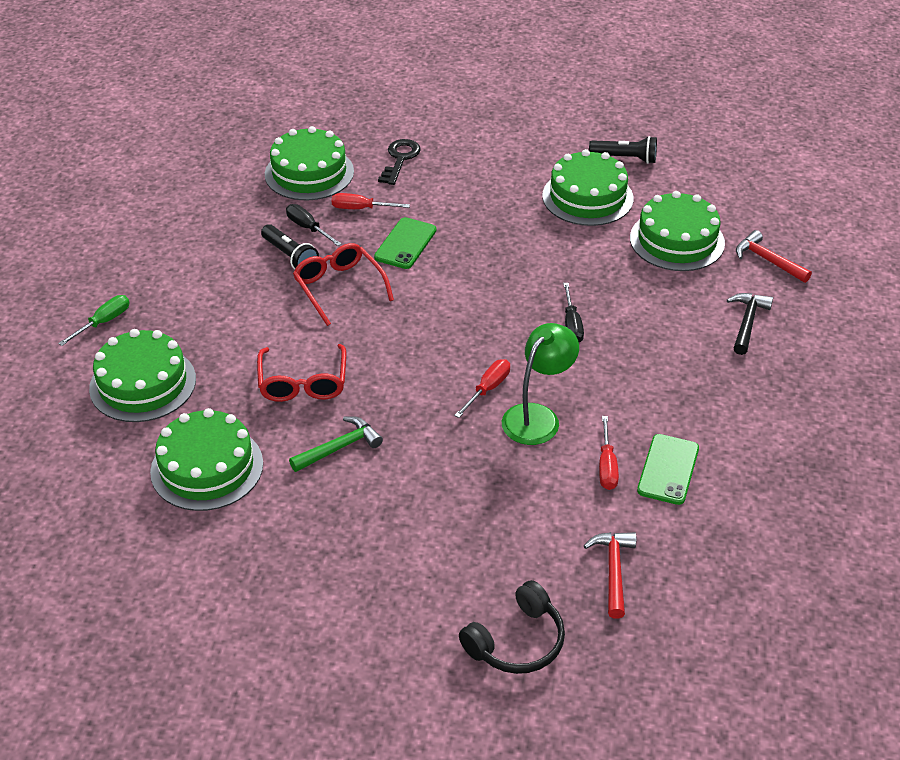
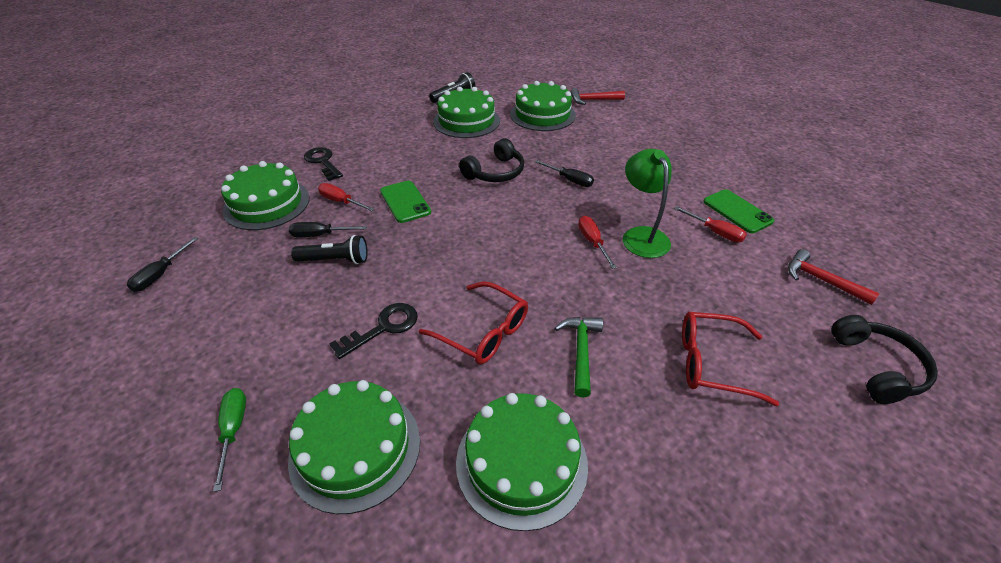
camera: 50 degrees left, 0 degrees up
(181, 186) = (161, 274): none -> black screwdriver
(251, 329) = (383, 328): none -> black key
(339, 288) = (404, 254): red glasses -> red glasses (712, 363)
(361, 209) = (341, 201): red screwdriver -> red screwdriver turned 75 degrees clockwise
(520, 270) = (495, 172): none -> black headphones
(747, 322) = (635, 128): black hammer -> none

